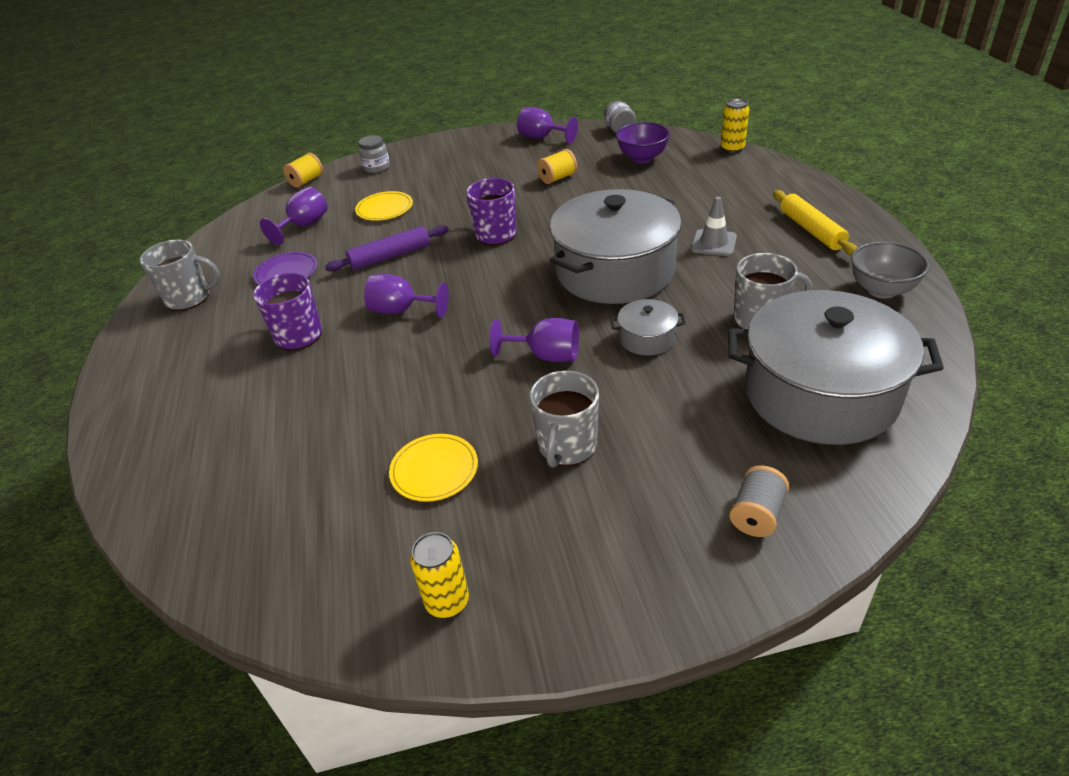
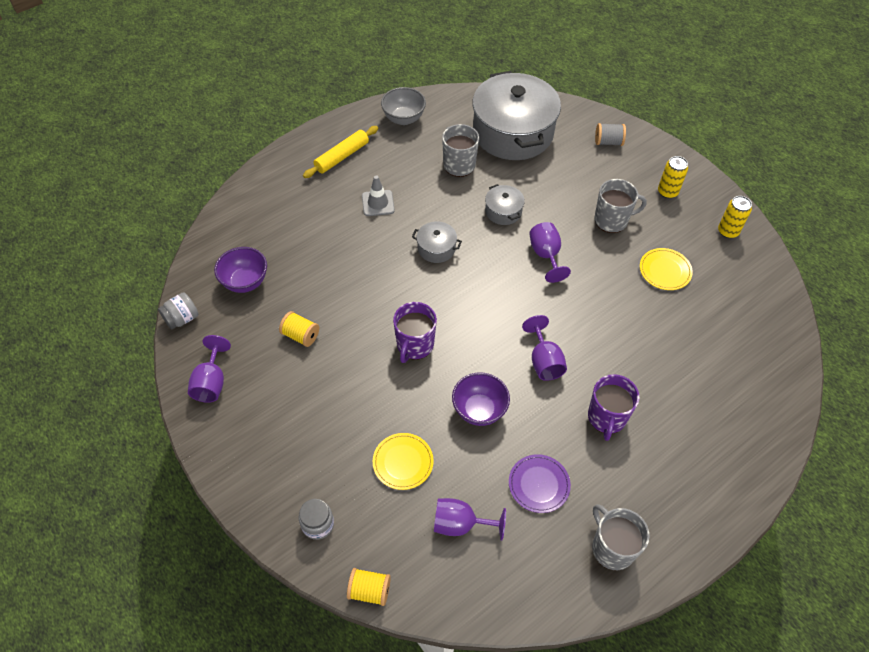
camera: 120 degrees left, 15 degrees up
(390, 256) = (479, 410): purple rolling pin -> purple bowl
(615, 271) = (436, 248): grey pot -> grey pot, size x0.42
(732, 148) = (213, 223): yellow can -> yellow can (667, 192)

